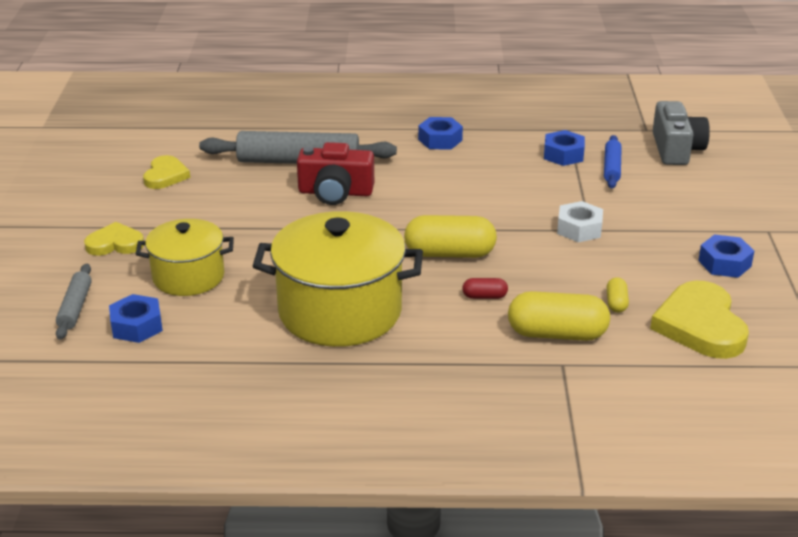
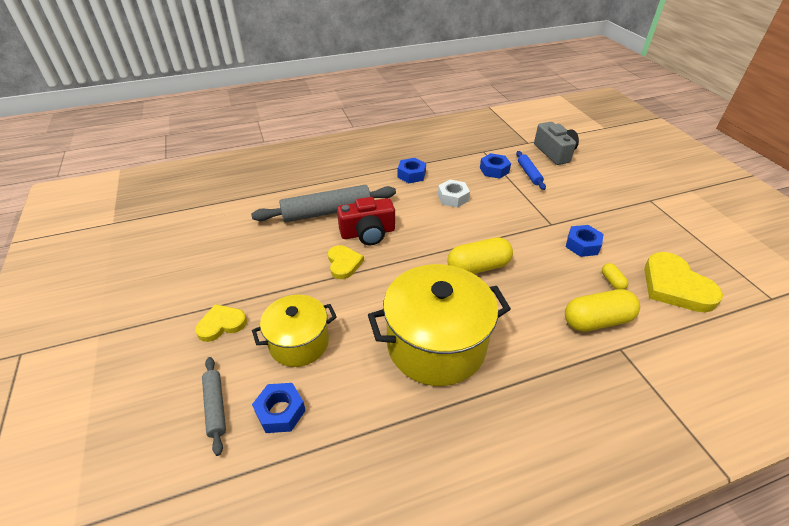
camera: 20 degrees left, 10 degrees up
(165, 176) = (233, 247): yellow heart -> yellow heart (344, 263)
(484, 296) = (526, 300): red capsule -> none
(579, 229) = (544, 225): white nut -> white nut (453, 198)
(724, 263) = (647, 231): blue nut -> blue nut (582, 245)

